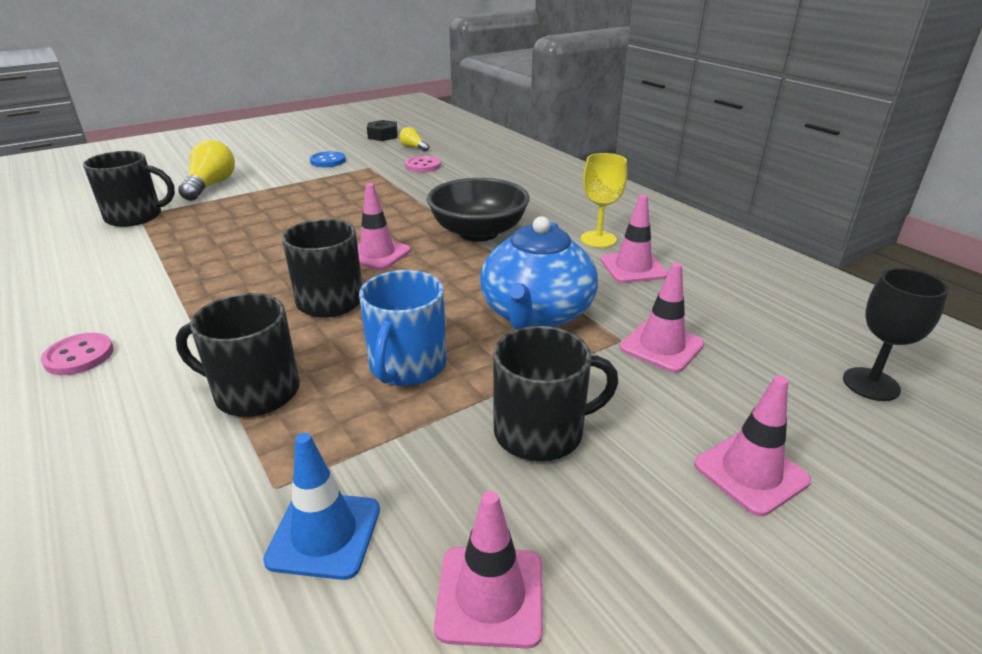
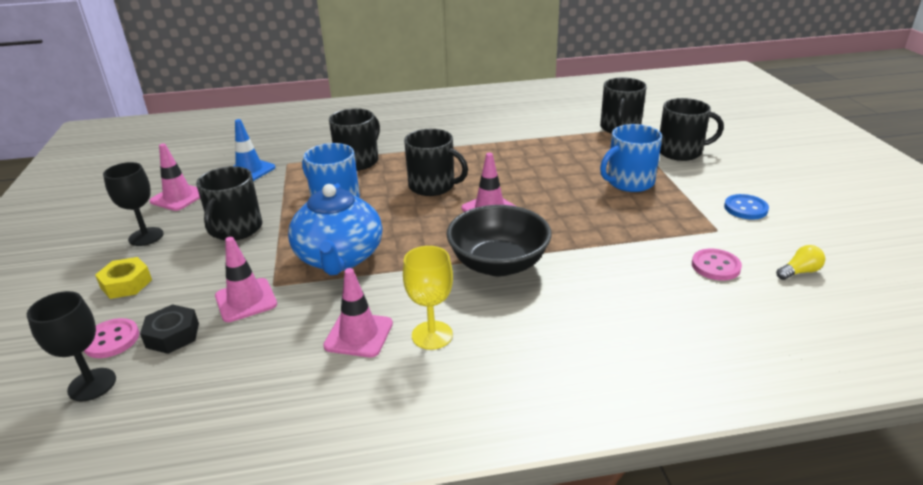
camera: 115 degrees right, 0 degrees up
(79, 356) = (434, 124): pink button -> pink button (111, 340)
(211, 186) = (681, 152): yellow light bulb -> black mug
(289, 200) = (629, 182): none -> blue mug
(382, 136) = (859, 255): black nut -> black nut (172, 335)
(536, 314) = (339, 258): blue teapot -> blue teapot turned 135 degrees counterclockwise
(644, 542) = (146, 236): none -> black goblet
(751, 473) = (126, 284): pink traffic cone -> yellow nut

